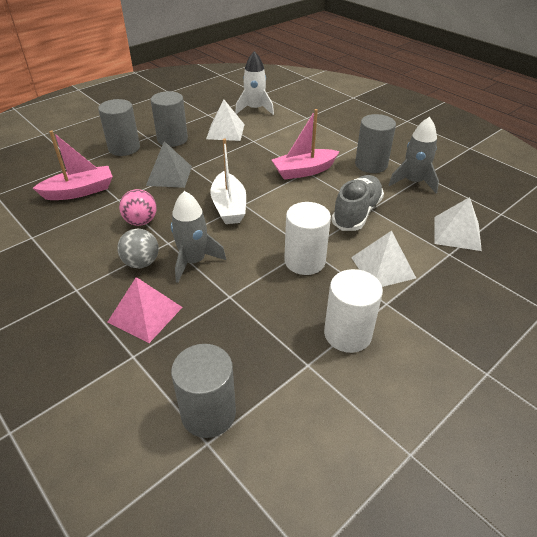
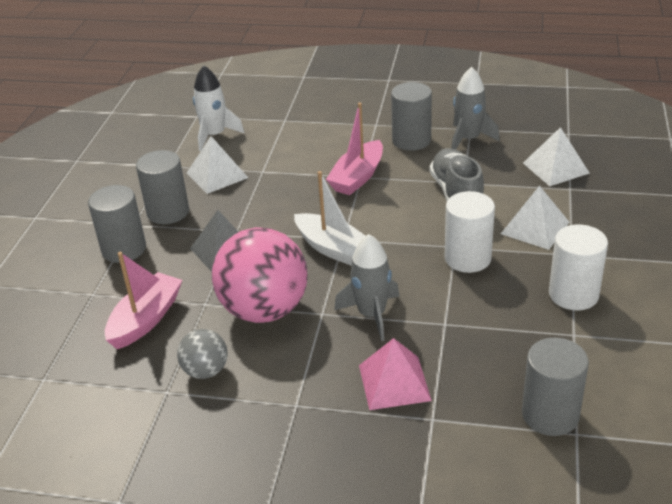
camera: 35 degrees left, 5 degrees down
(141, 221) = (264, 310): pink ball -> pink ball, size x2.02
(141, 263) = (324, 345): grey ball -> grey ball (206, 371)

